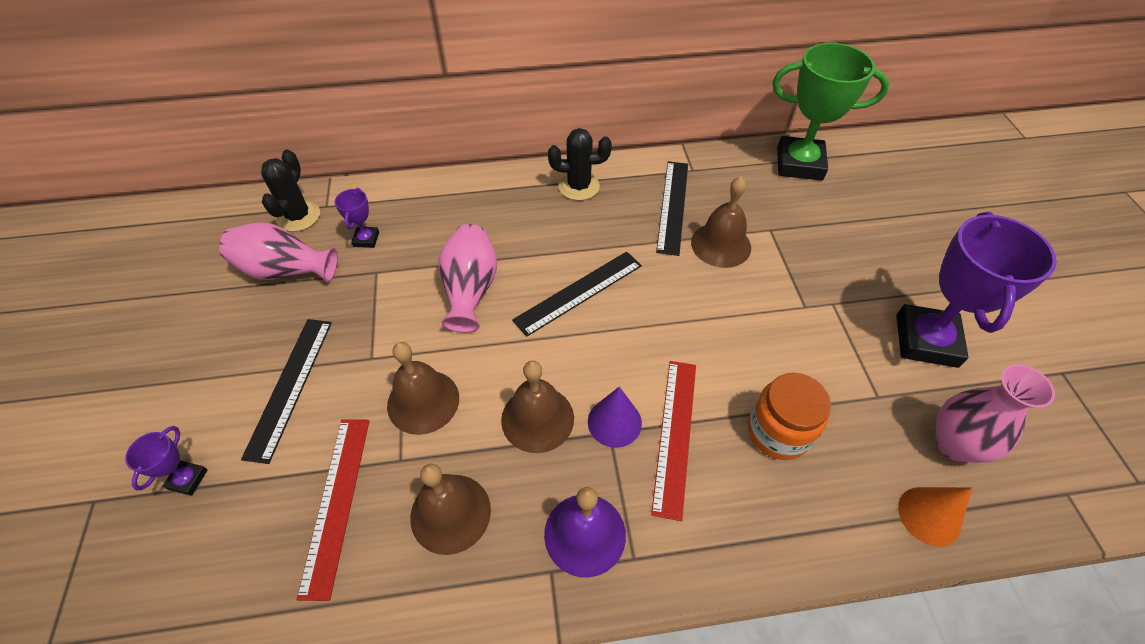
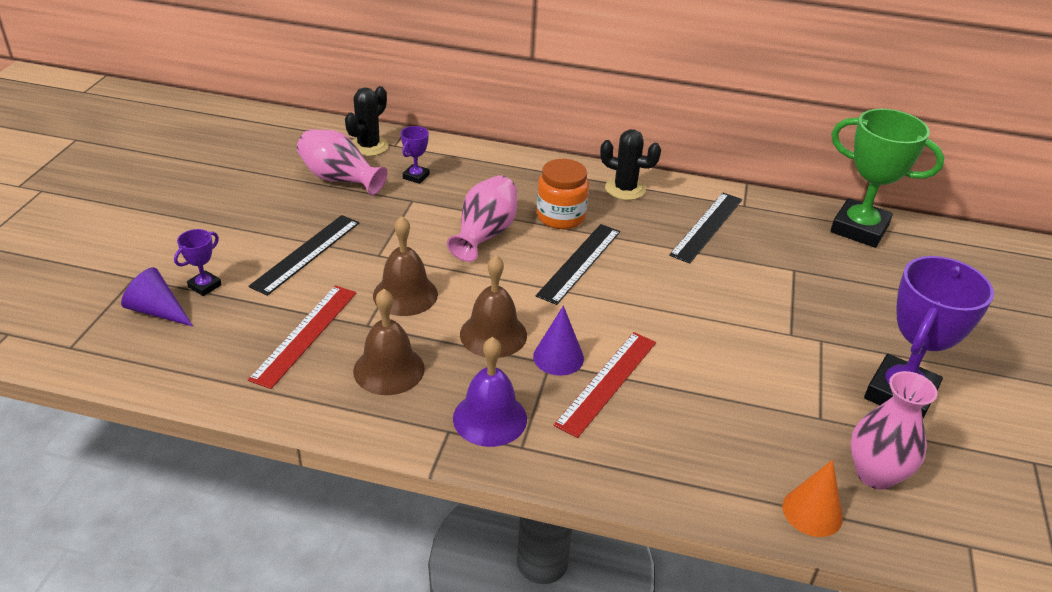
camera: 20 degrees right, 15 degrees down
(143, 541) = (157, 311): none -> purple cone
(579, 292) = (579, 263): black ruler -> black ruler turned 45 degrees counterclockwise
(721, 244) = (736, 267): brown bell -> none
(778, 431) = (704, 410): orange jar -> orange jar (560, 216)

